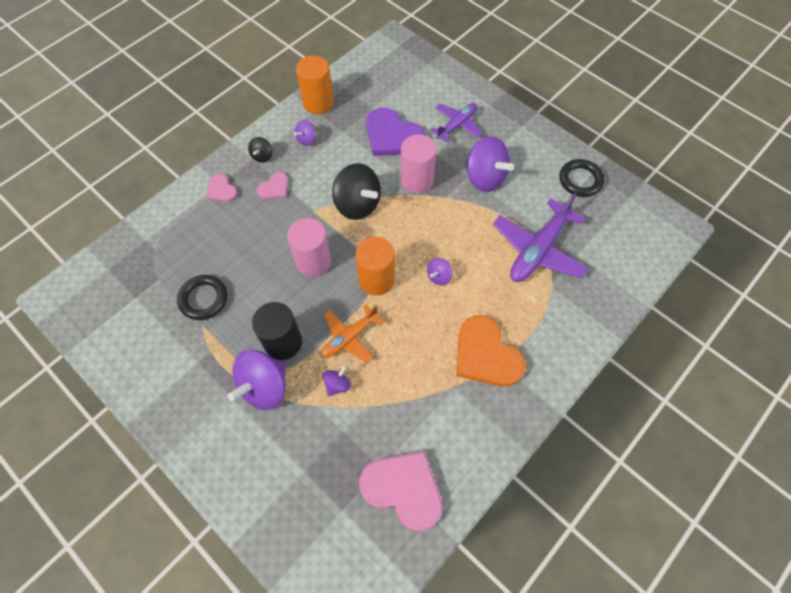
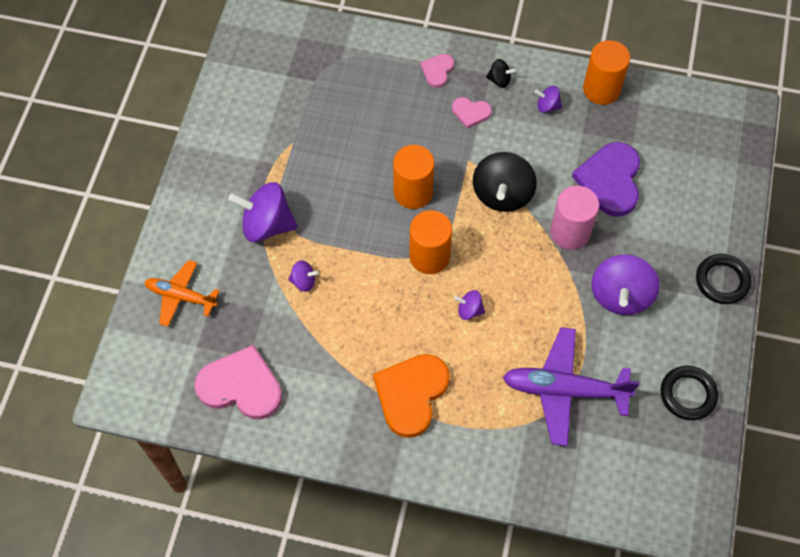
camera: 60 degrees right, 0 degrees up
(203, 299) = (318, 127): black ring -> black ring (722, 281)
(262, 156) = (499, 80): black spinning top -> black spinning top turned 150 degrees counterclockwise
(283, 342) = (316, 215): black cylinder -> none
(313, 261) = (413, 192): pink cylinder -> orange cylinder
(349, 337) = (355, 266): orange plane -> orange plane (181, 296)
(403, 489) = (241, 386): pink heart -> pink heart turned 75 degrees counterclockwise
(457, 125) = (672, 234): purple plane -> none

